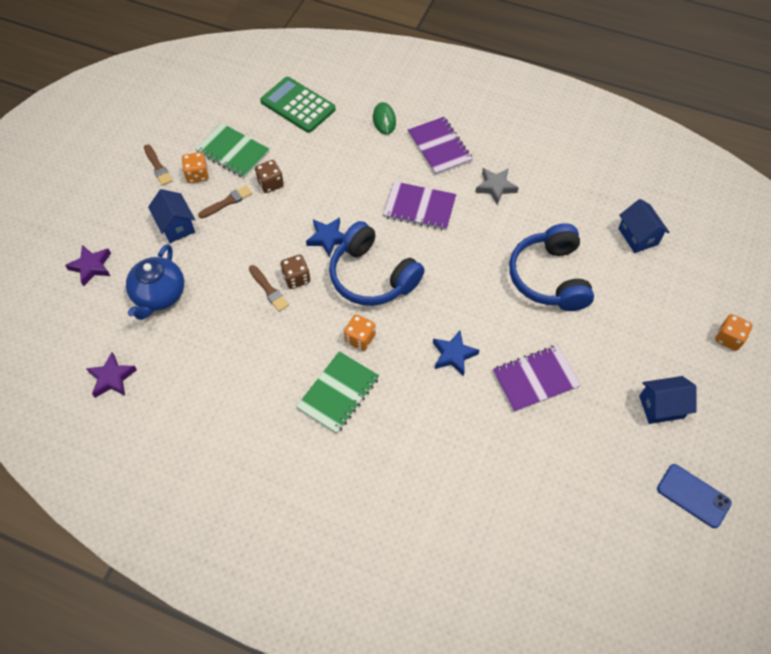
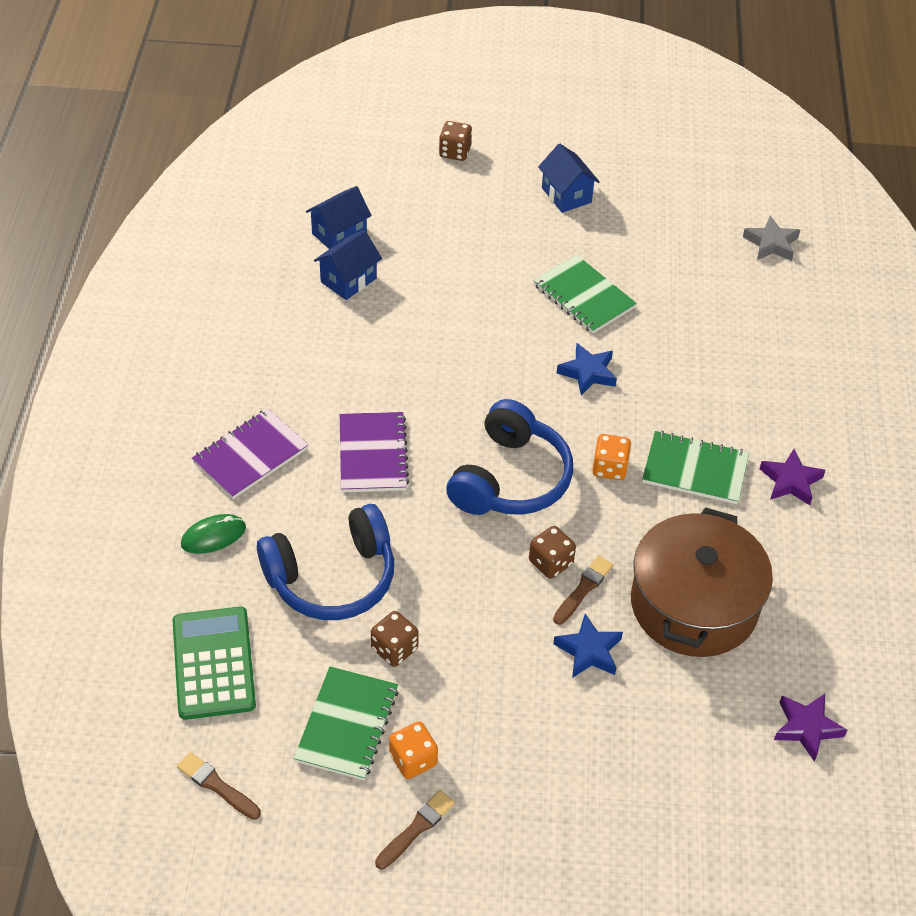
camera: 110 degrees left, 10 degrees down
(91, 267) = (649, 841): purple star -> purple star (790, 481)
(159, 295) = (654, 723): blue teapot -> none
(176, 226) = (525, 750): blue house -> blue house (348, 280)
(227, 202) = (452, 696): brown brush -> brown brush (217, 786)
(229, 348) = (693, 604): none -> brown pot
(298, 105) = (213, 663): green calculator -> green calculator turned 150 degrees clockwise
(328, 238) = (468, 545): blue star -> blue star (589, 651)
(495, 187) = (306, 379): grey star -> grey star (771, 243)
(535, 379) = (584, 296): purple notebook -> green notebook
(549, 277) = (435, 304): blue headphones -> blue headphones (332, 578)
(693, 495) = (654, 165): blue phone -> none
(728, 338) = (455, 152): orange dice -> brown dice

